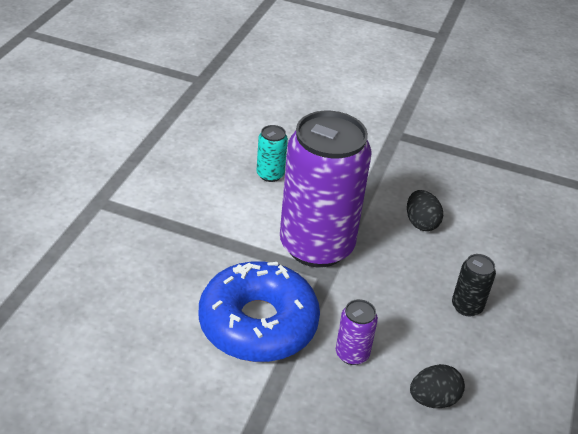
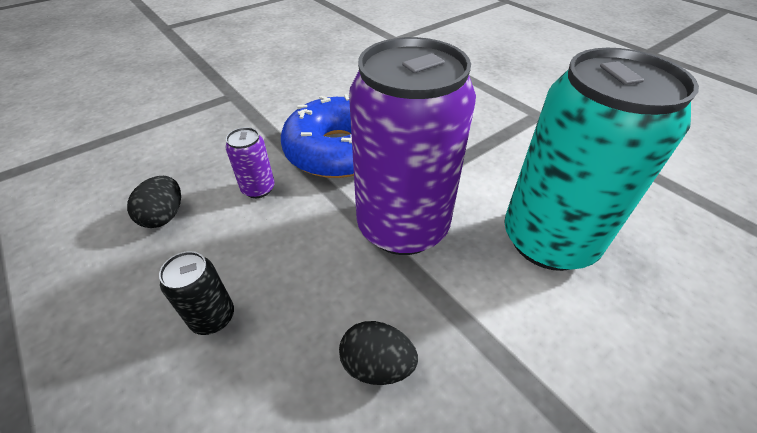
camera: 125 degrees right, 5 degrees up
(270, 174) = (548, 240): turquoise can -> turquoise can, size x2.46

